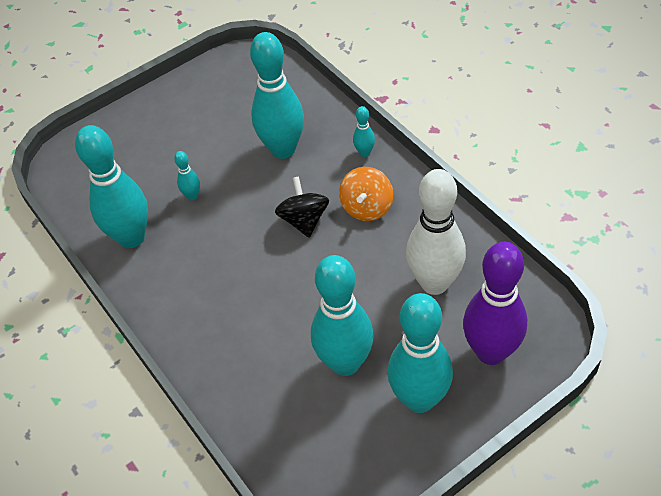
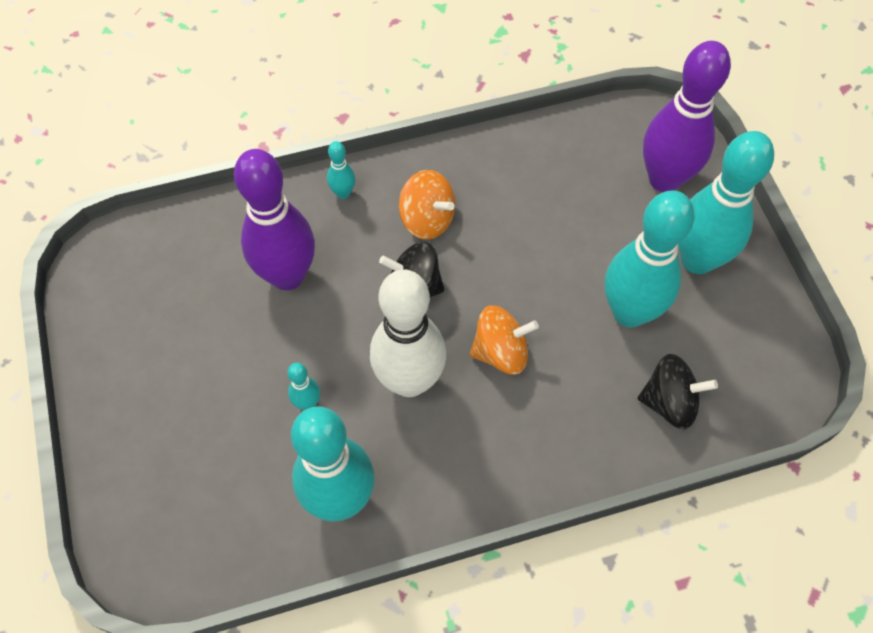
camera: 75 degrees left, 10 degrees up
(274, 289) = (501, 352): none -> orange spinning top
(275, 413) = (669, 402): none -> black spinning top
(283, 149) = (287, 275): turquoise bowling pin -> purple bowling pin
(434, 283) = (561, 194): white bowling pin -> white bowling pin (409, 381)

